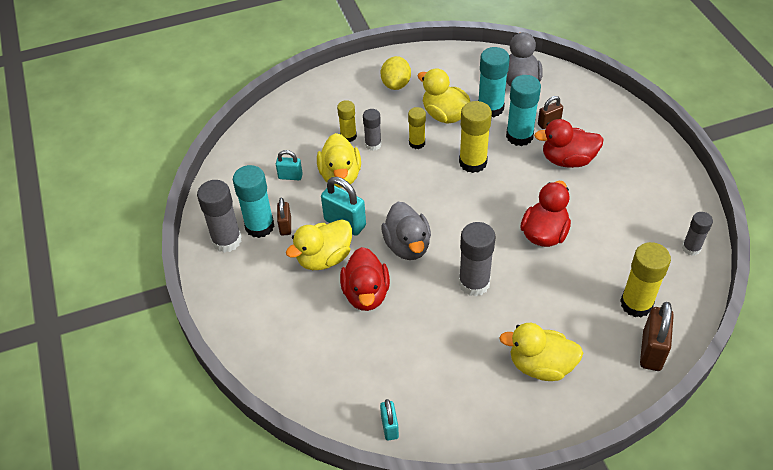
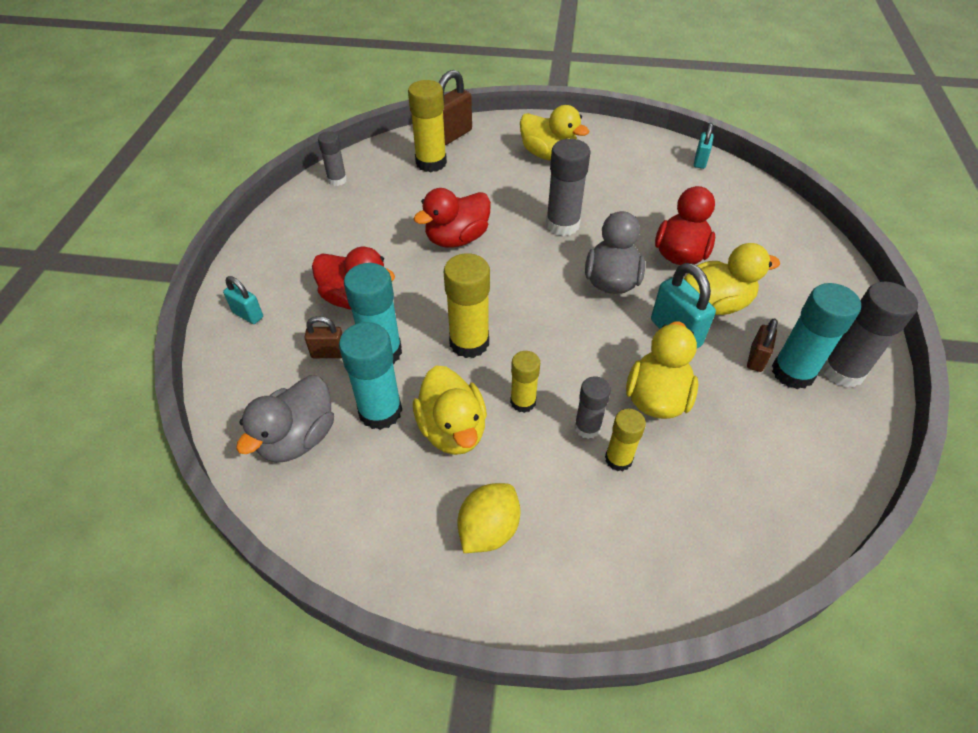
camera: 155 degrees left, 0 degrees up
(290, 176) = (732, 428): turquoise padlock -> turquoise padlock (248, 315)

